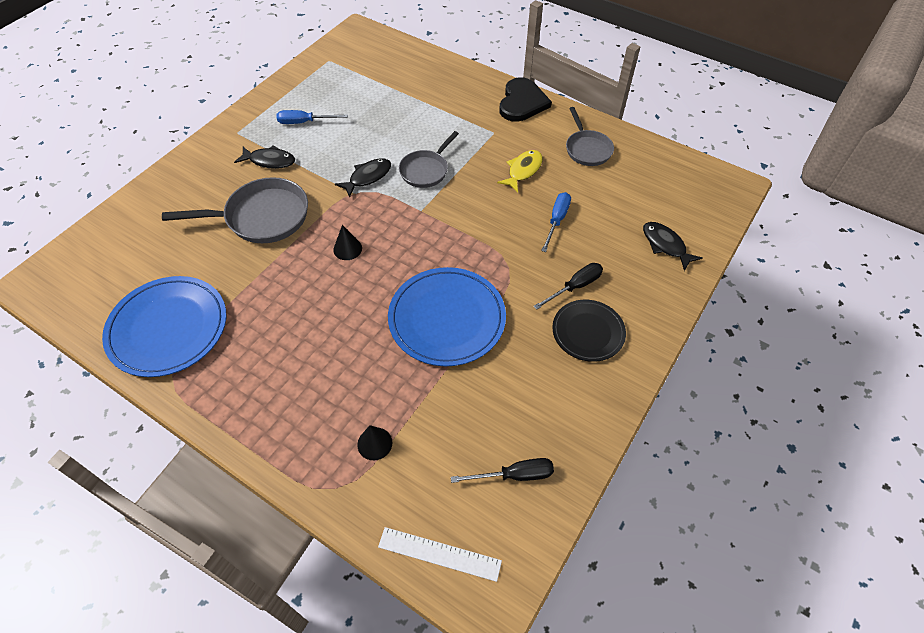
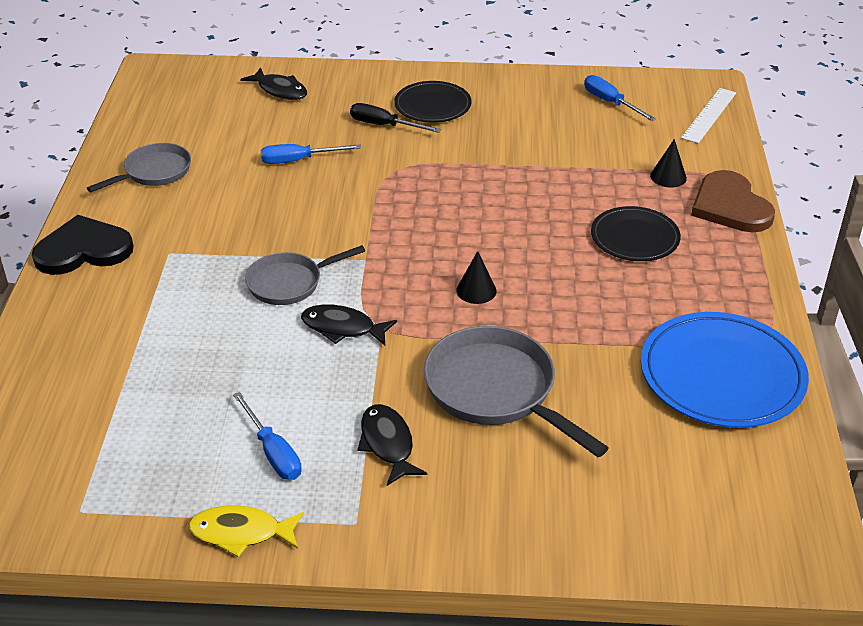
camera: 120 degrees left, 15 degrees down
(304, 463) = (730, 206): none -> brown heart
(324, 367) = (634, 237): none -> black plate
(426, 170) = (289, 283): grey pan -> grey pan turned 150 degrees clockwise
(439, 554) = (709, 115): white ruler -> white ruler turned 45 degrees clockwise
(447, 318) = (499, 185): blue plate -> none
(514, 475) = (610, 102): black screwdriver -> blue screwdriver
(523, 170) = (230, 206): yellow fish -> yellow fish (241, 533)
(665, 245) = (280, 90): black fish -> black fish turned 75 degrees counterclockwise

